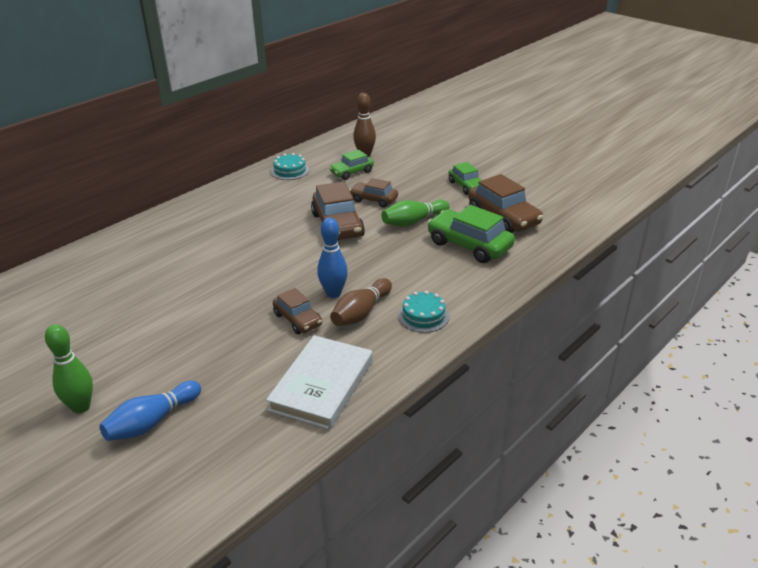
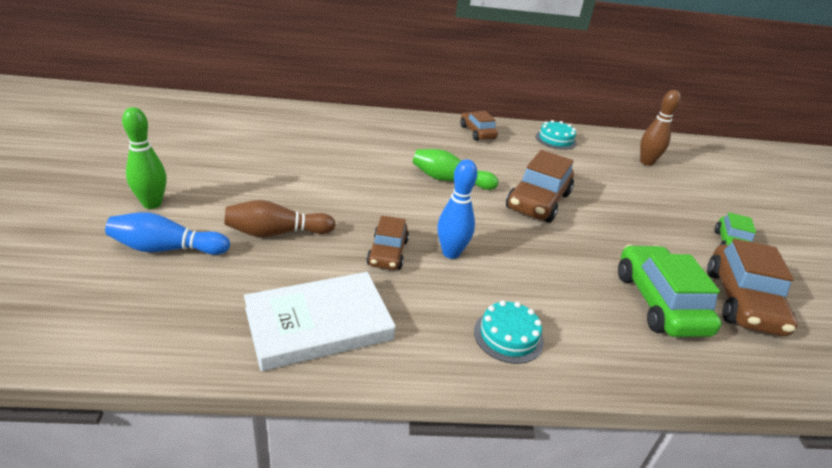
camera: 40 degrees right, 0 degrees up
(352, 172) = (613, 169): green car -> none
(361, 313) = (450, 287): brown bowling pin -> brown bowling pin (276, 233)
(374, 200) = (604, 201): brown car -> brown car (477, 132)
(413, 221) = (622, 242): green bowling pin -> green bowling pin (449, 180)

